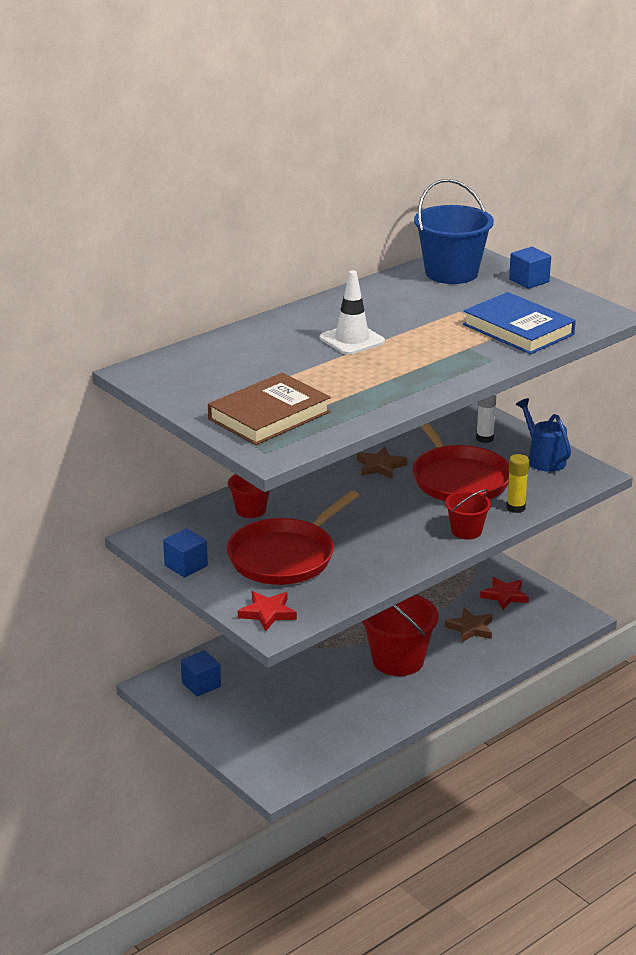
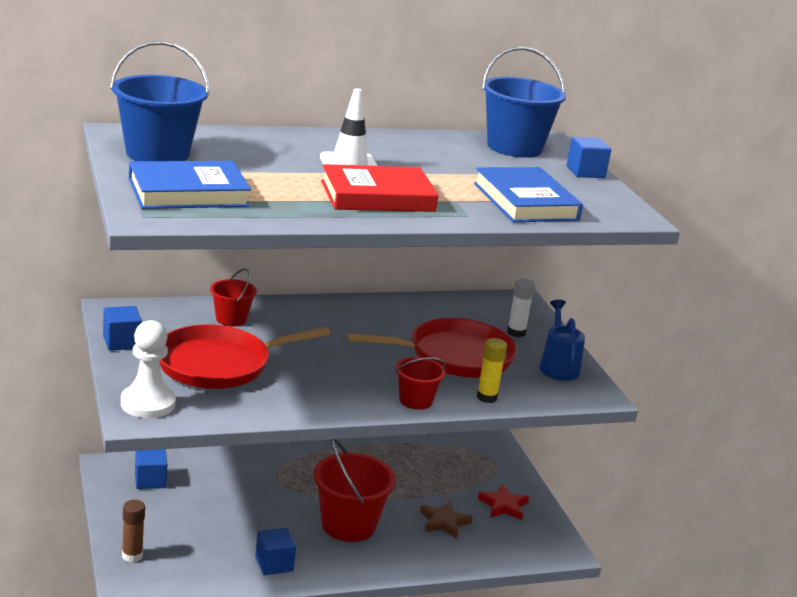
camera: 20 degrees right, 5 degrees down
(196, 384) = (157, 154): none -> blue bucket
(249, 755) = (132, 556): none -> brown glue stick
(267, 613) = (148, 403): red star -> white pawn
(269, 415) = (188, 192): brown book -> blue book
(368, 716) = (274, 564): none -> blue cube
(380, 466) = (390, 323): brown star -> none
(409, 365) = (377, 196): none -> red book
(458, 479) = (454, 356): red pan -> red pan turned 105 degrees counterclockwise

